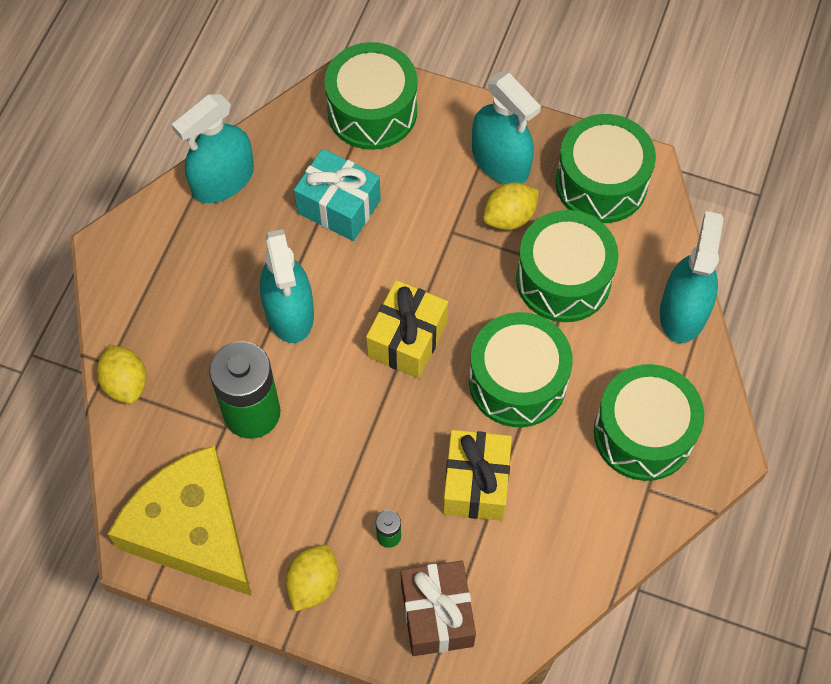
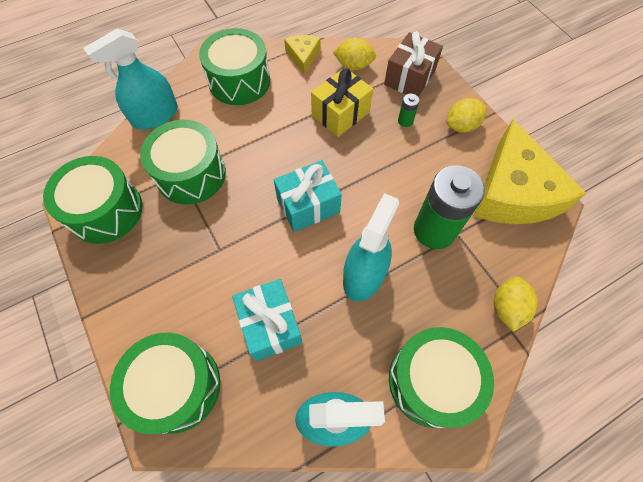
camera: 140 degrees left, 0 degrees up
(407, 339) = (308, 205): yellow gift -> turquoise gift
(500, 161) = (141, 272): turquoise spray bottle -> none
(509, 217) = (178, 231): yellow lemon -> yellow lemon (353, 66)
(517, 381) = (272, 143): green drum -> green drum (431, 381)
(606, 538) = (303, 56): none -> yellow cheese

